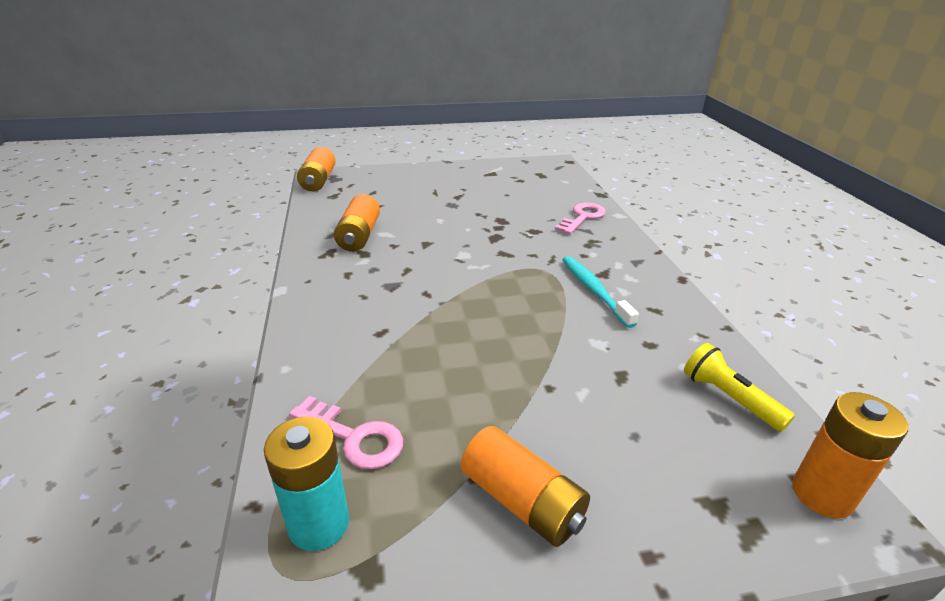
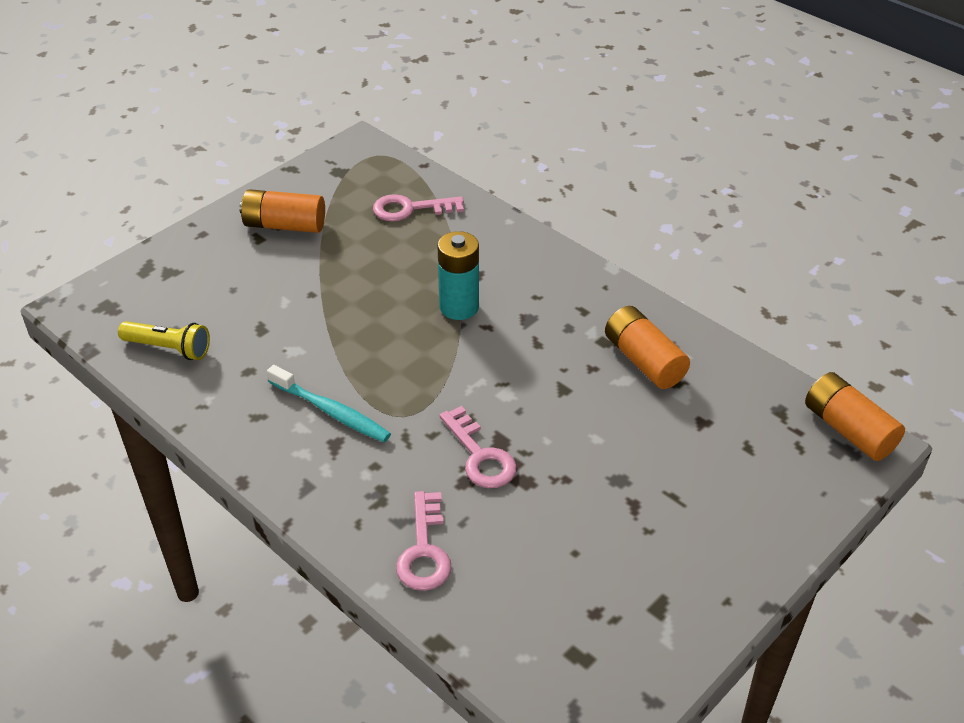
camera: 145 degrees right, 10 degrees up
(319, 524) = (382, 173): turquoise battery -> turquoise battery (459, 307)
(514, 236) = (480, 456): none -> pink key
(822, 494) = (100, 307): orange battery -> none

